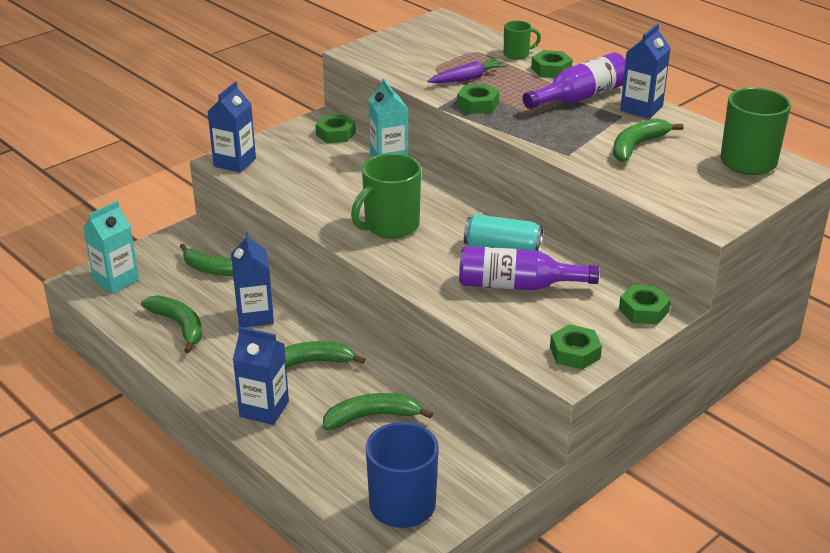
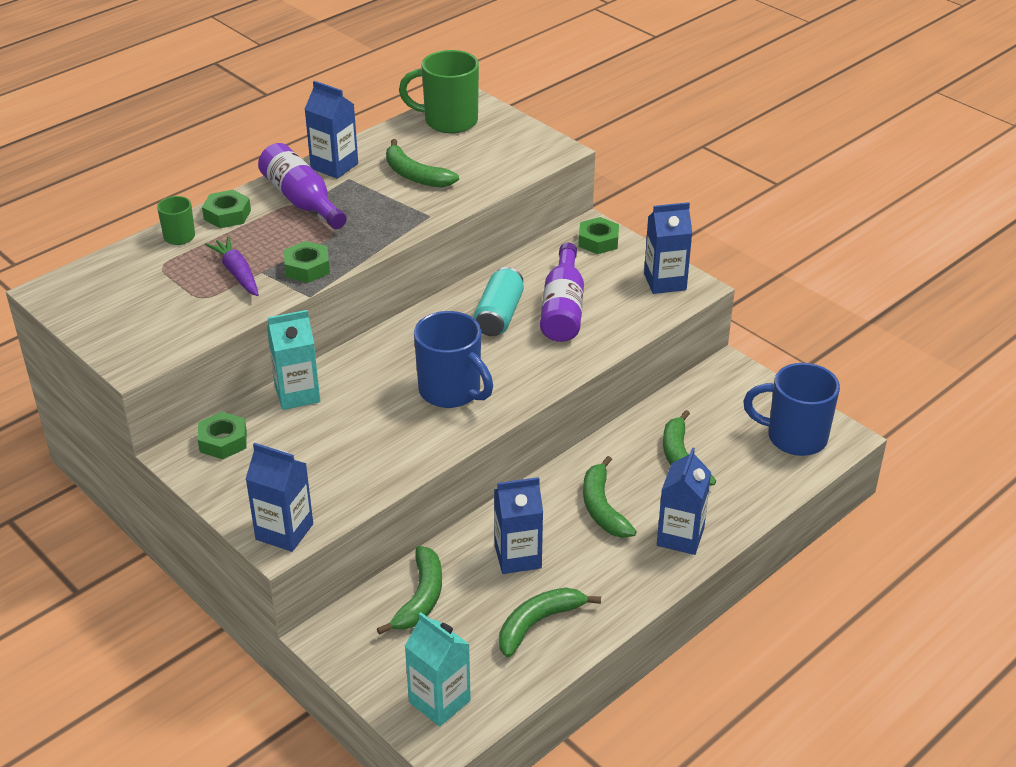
camera: 90 degrees left, 5 degrees up
(390, 226) = (451, 391): green mug -> blue mug
(575, 353) = (665, 282): green nut -> blue carton

